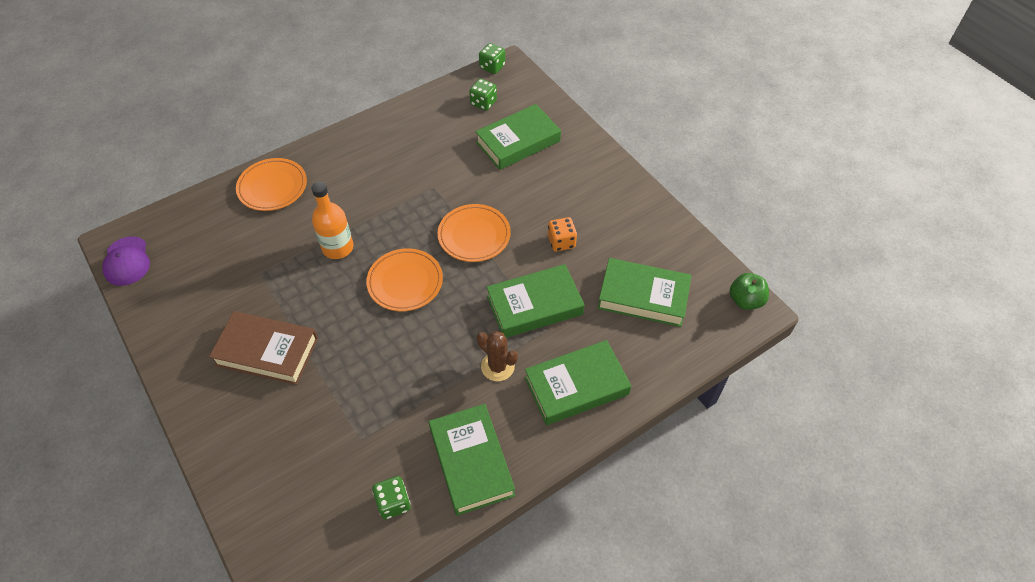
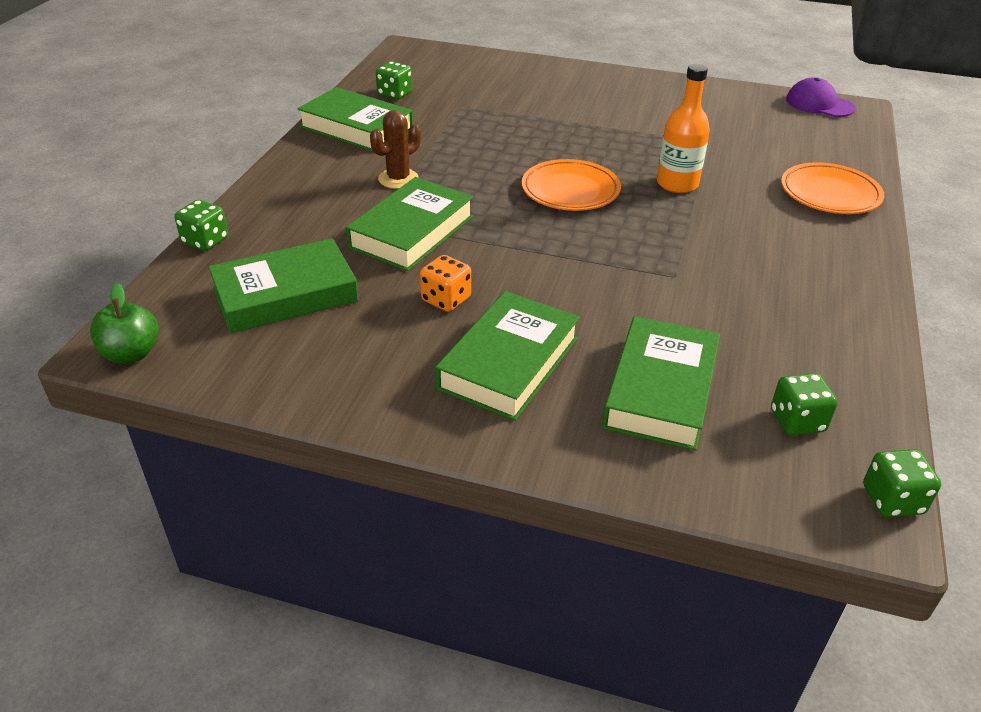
camera: 140 degrees right, 15 degrees down
(267, 351) = (610, 111): brown book -> none
(474, 236) = (558, 256): orange plate -> none
(497, 366) = (398, 179): brown cactus -> brown cactus turned 45 degrees counterclockwise
(576, 386) = (303, 198): green book -> green book (509, 363)
(666, 377) = (205, 241): none -> green dice

